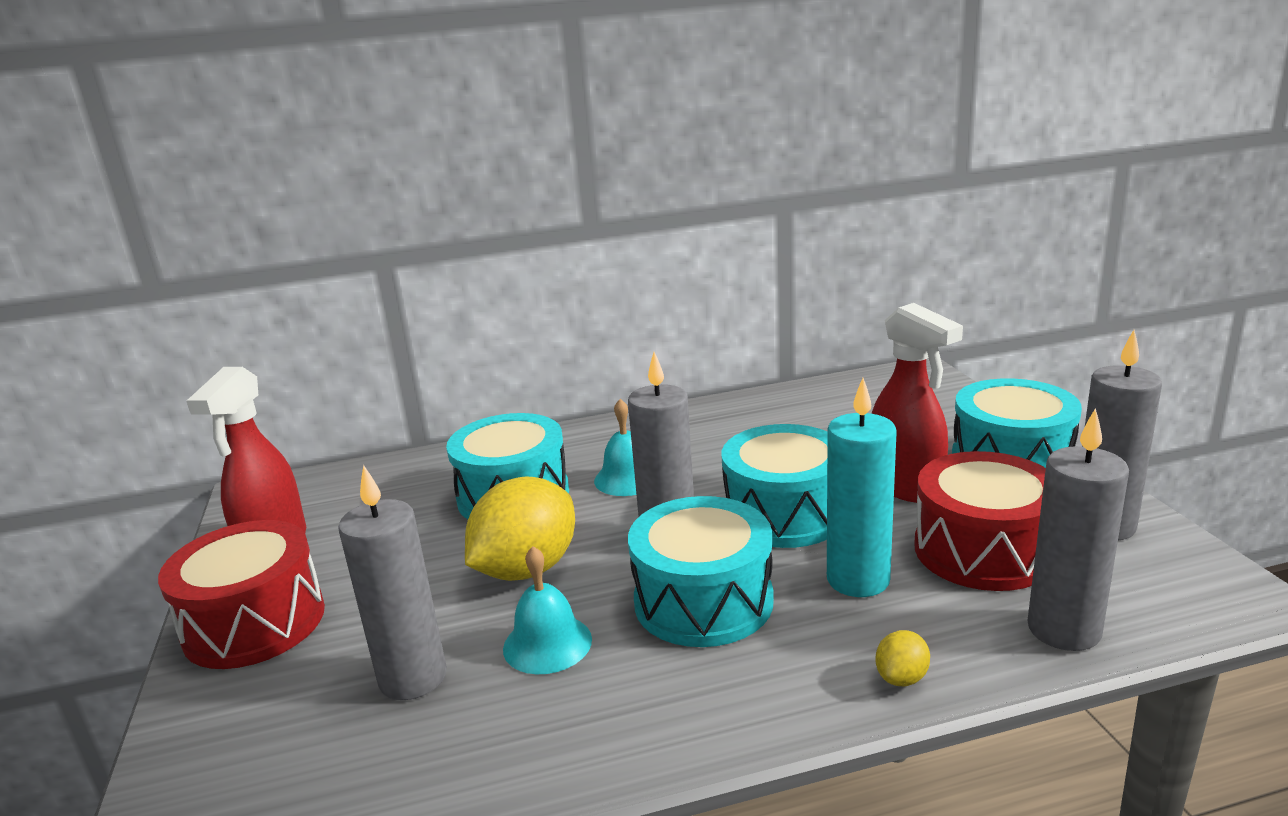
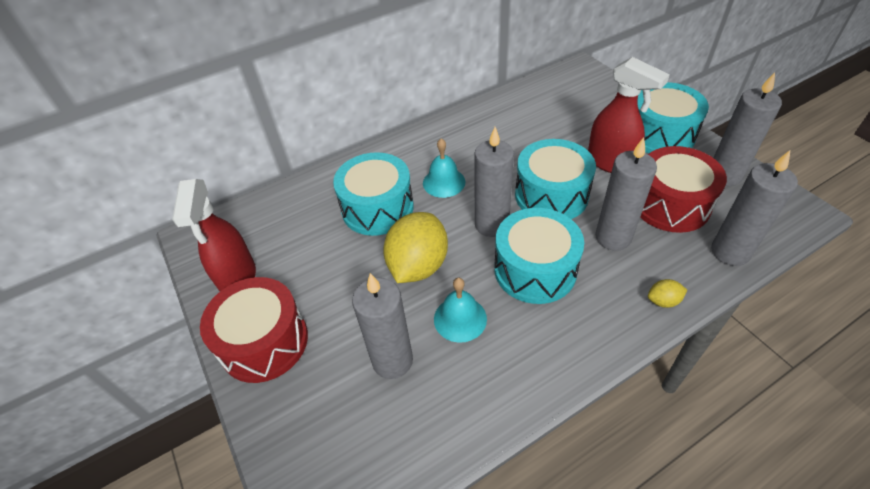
camera: 15 degrees left, 25 degrees up
(858, 580) = (613, 237): turquoise candle -> grey candle
(901, 678) = (663, 301): yellow lemon -> yellow lemon turned 60 degrees clockwise

